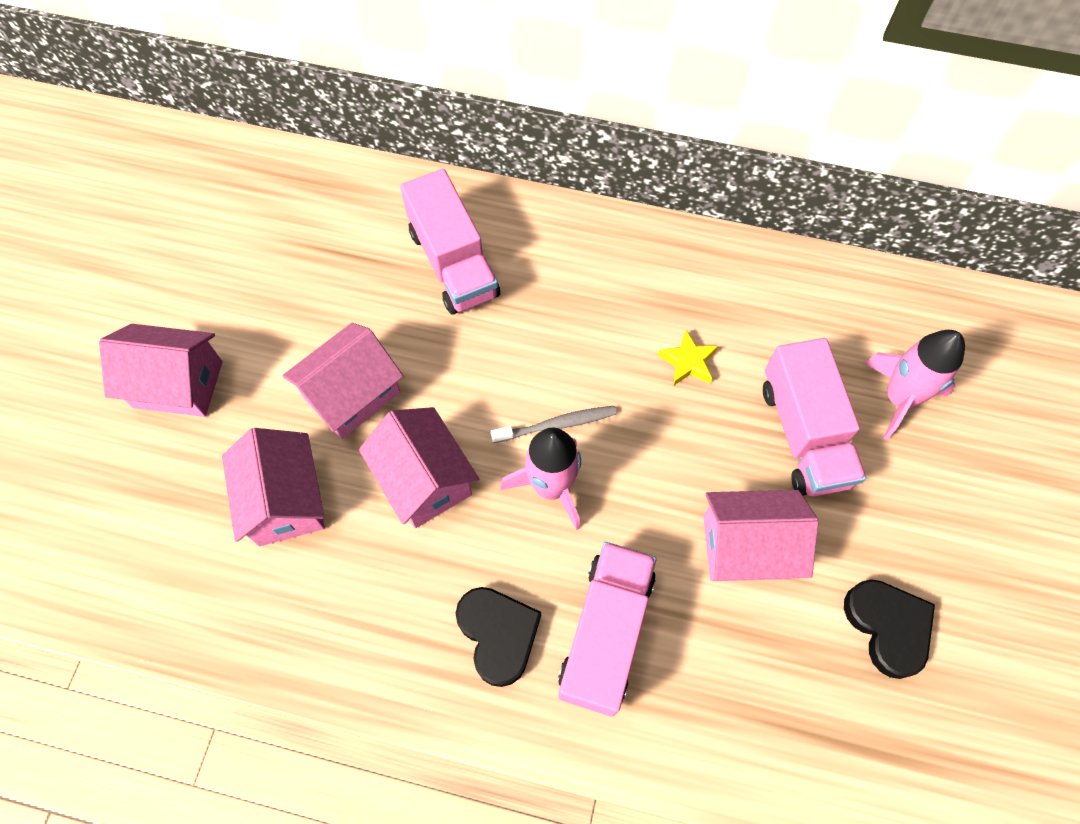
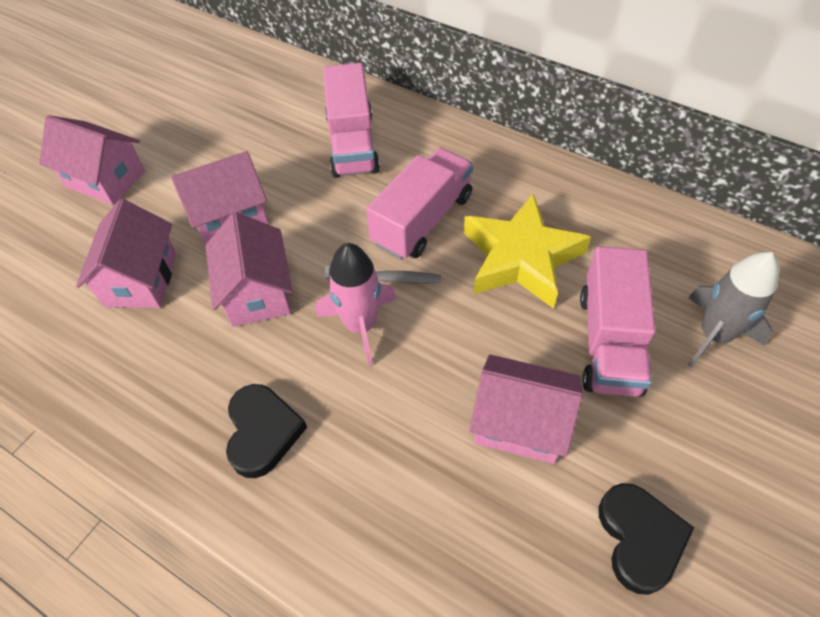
camera: 20 degrees right, 10 degrees down
(605, 633) = (358, 460): pink truck -> pink truck (422, 220)
(688, 361) = (521, 258): yellow star -> yellow star, size x2.30
(899, 398) = (714, 335): pink rocket -> grey rocket

